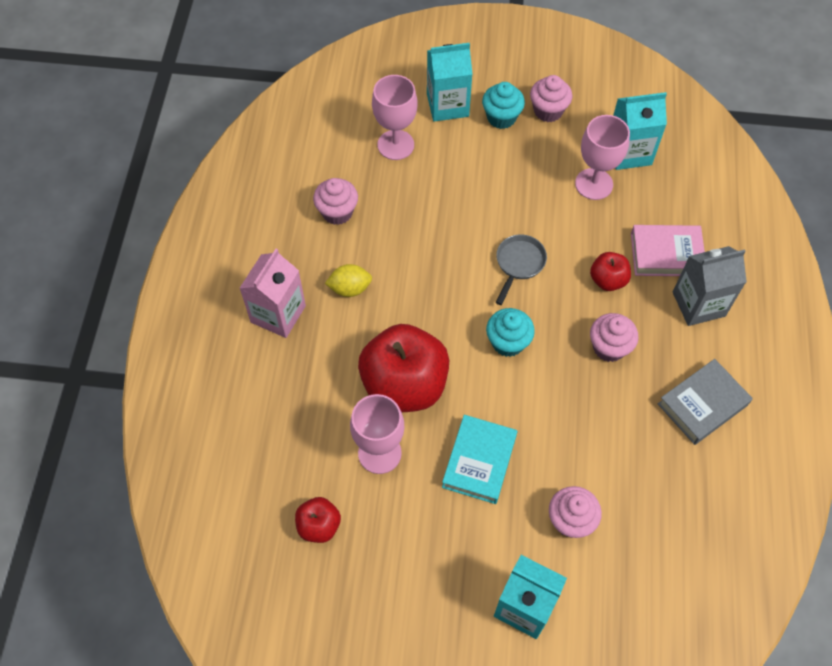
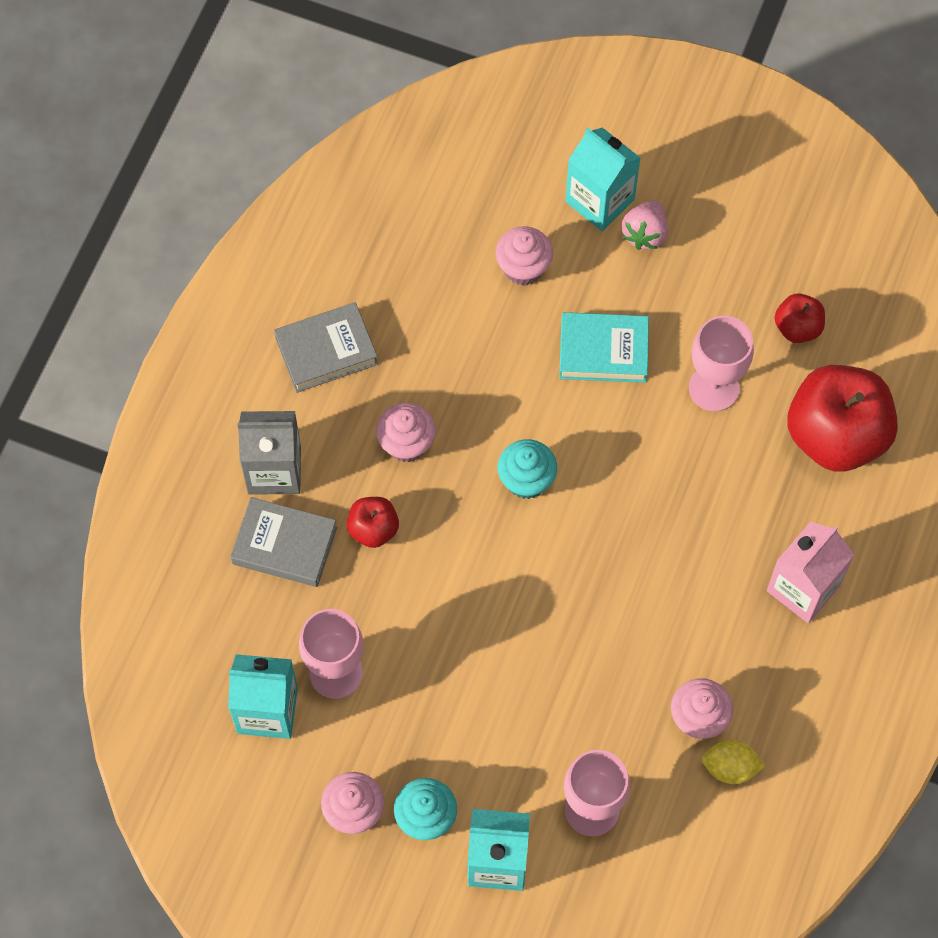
camera: 165 degrees left, 5 degrees up
(350, 288) = (705, 600): yellow lemon -> yellow lemon (730, 767)
(404, 385) = (666, 458): red apple -> red apple (835, 436)
(474, 583) = (645, 234): none -> pink strawberry
(479, 461) = (603, 351): turquoise book -> turquoise book turned 60 degrees clockwise
(519, 264) = (478, 580): grey pan -> none
(666, 254) = (284, 545): pink book -> grey book

